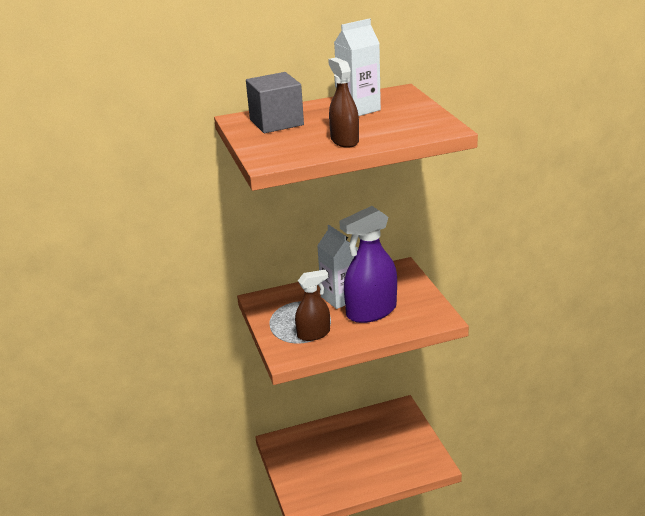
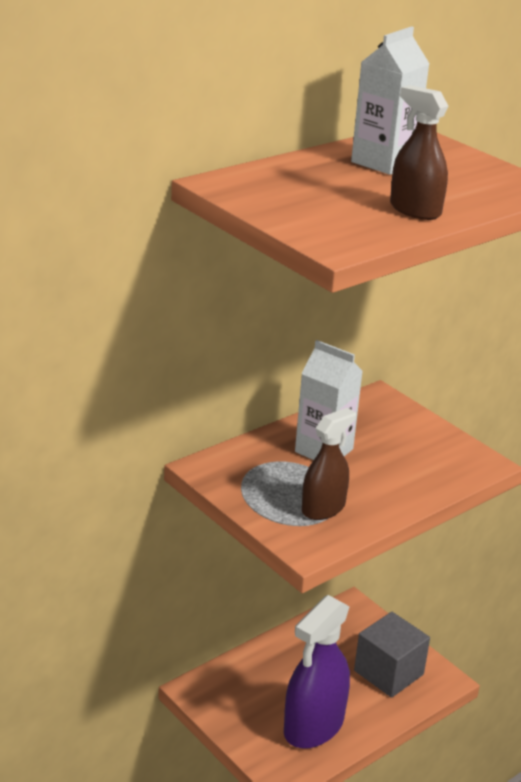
camera: 25 degrees left, 0 degrees up
(276, 122) = (283, 186): grey cube -> grey cube (388, 672)
(371, 311) = (381, 465): purple spray bottle -> purple spray bottle (313, 726)

